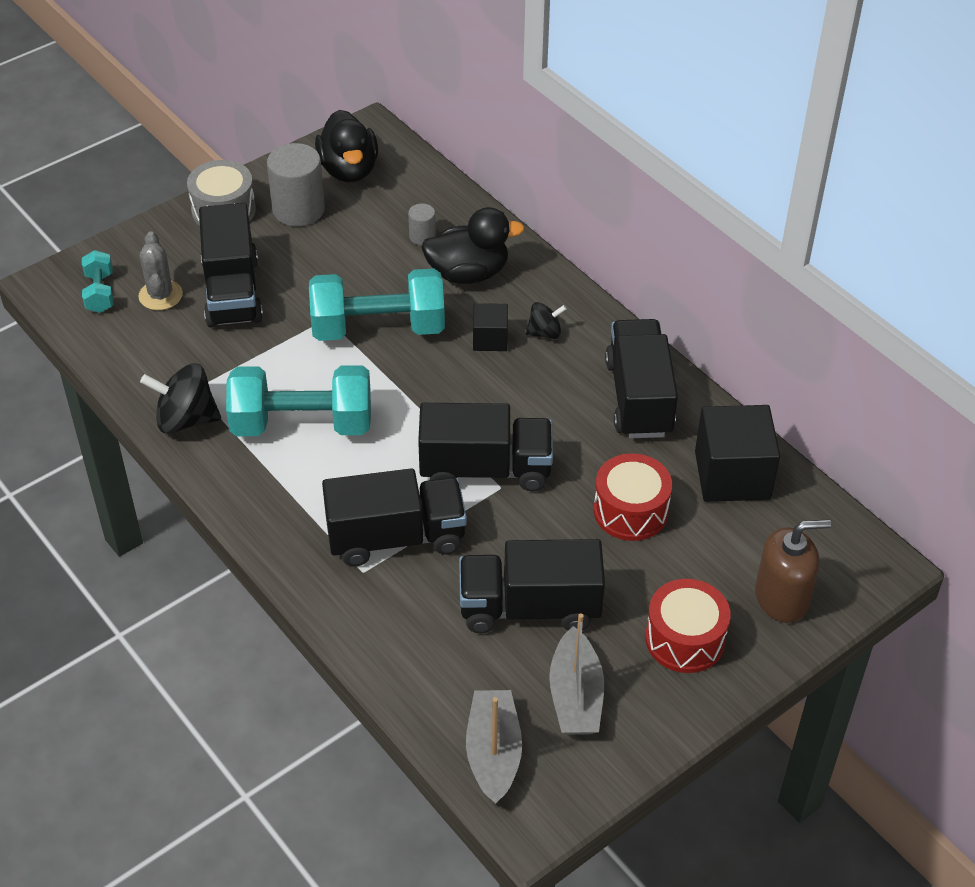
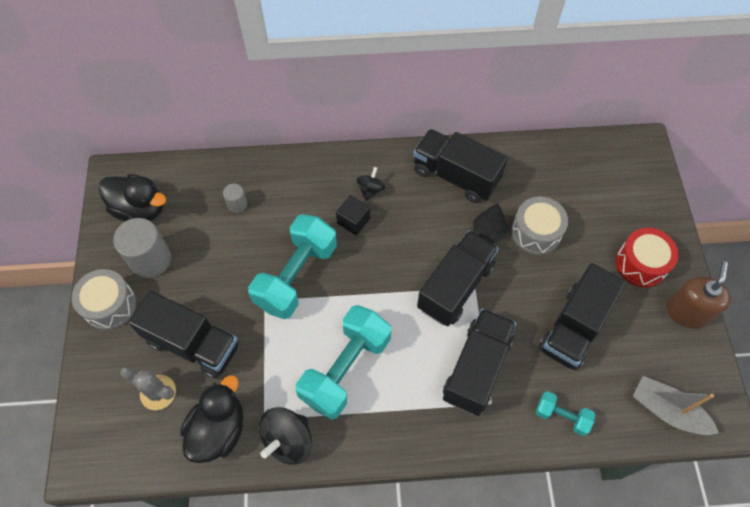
camera: 55 degrees left, 15 degrees up
(100, 293) = (121, 432): turquoise dumbbell -> turquoise dumbbell (561, 416)
(468, 273) = (290, 199): black duck -> black duck (218, 430)
(575, 696) = (650, 342): grey boat -> none
(588, 465) = (488, 232): none -> black tree
(630, 511) = (536, 232): red drum -> grey drum
(732, 475) = (542, 169): black cube -> none
(782, 597) = (639, 201): brown soap dispenser -> brown soap dispenser (686, 312)

